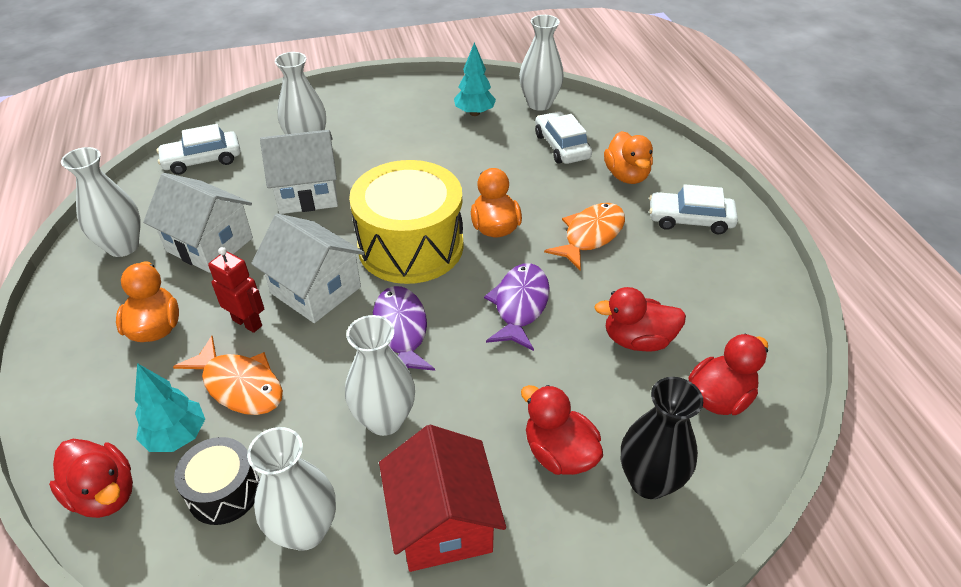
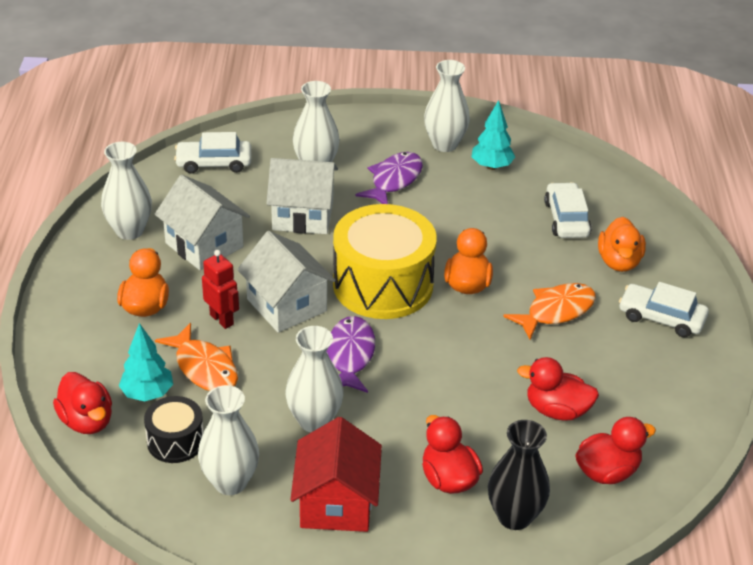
camera: 15 degrees right, 5 degrees down
(520, 305) = (463, 358): purple fish -> purple fish (394, 180)
(539, 104) = (563, 169): white vase -> white vase (444, 144)

